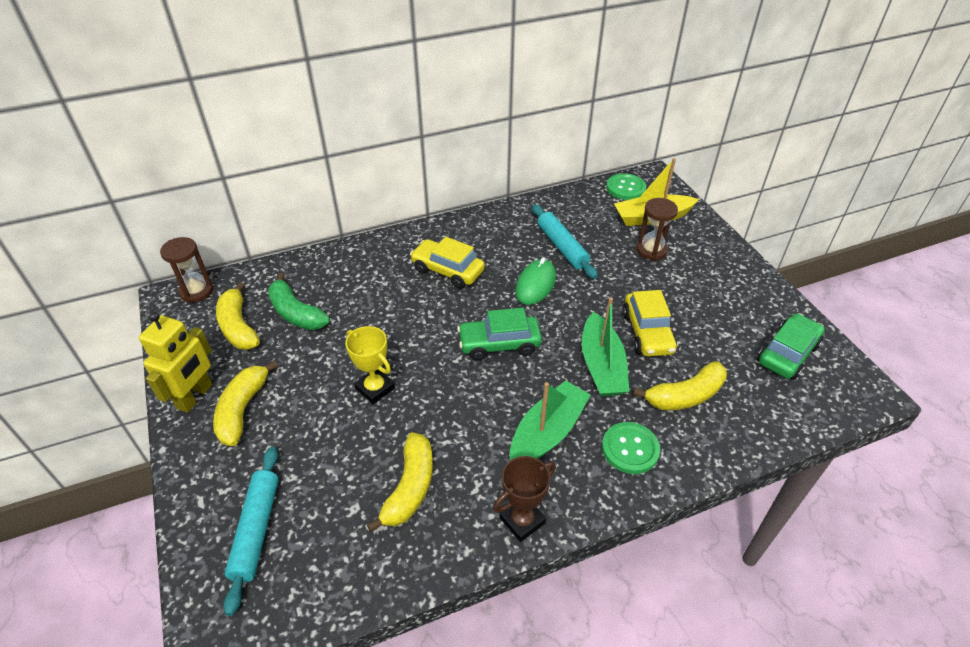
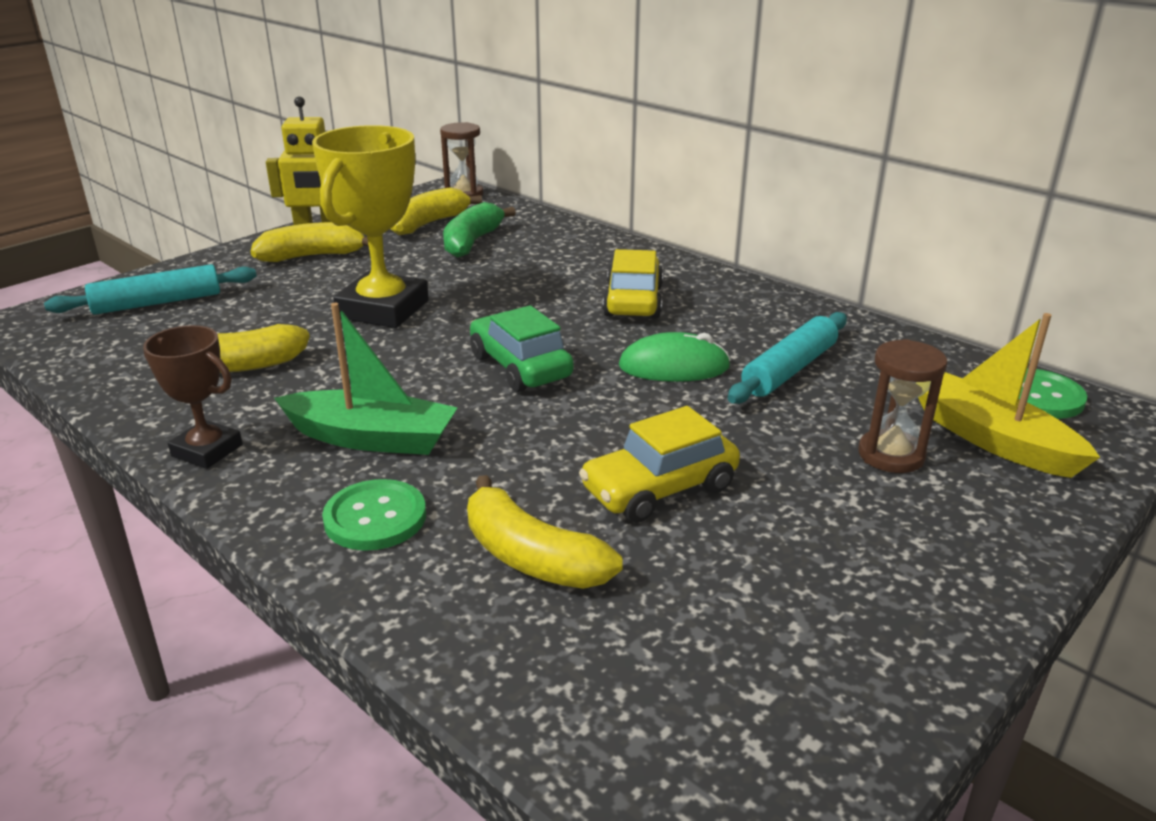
camera: 65 degrees right, 15 degrees down
(375, 388) = (383, 309): yellow trophy -> yellow trophy, size x1.79
(602, 366) = (541, 458): green boat -> none
(787, 354) = (761, 687): green car -> none

